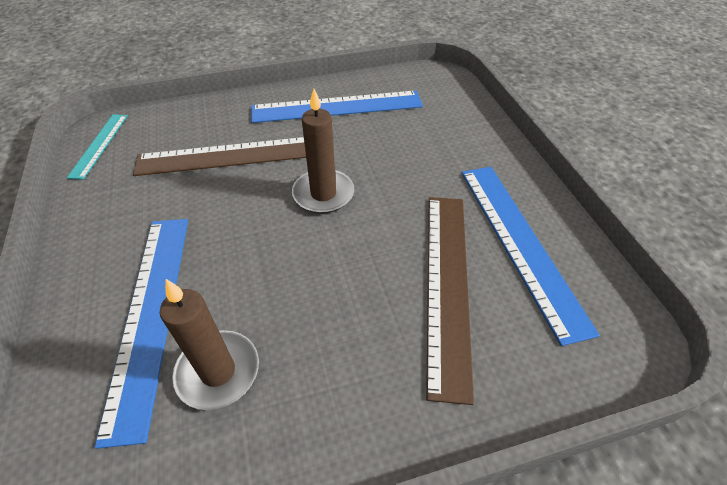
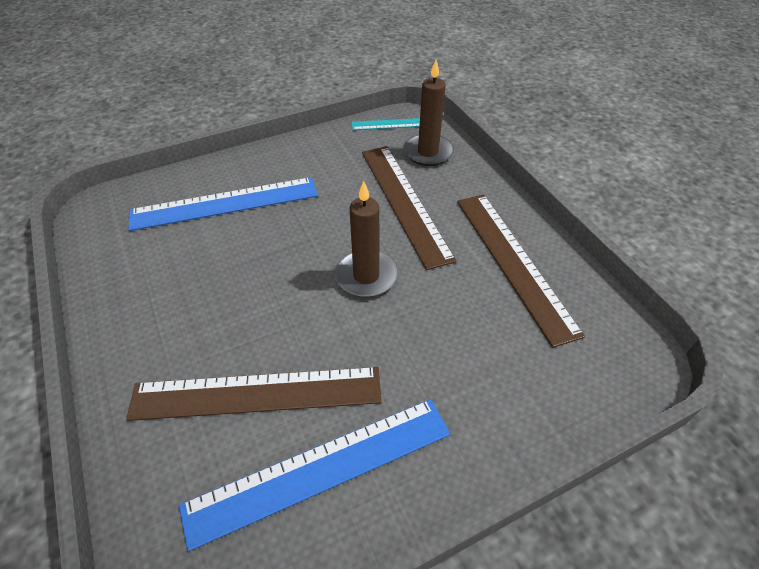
camera: 80 degrees right, 0 degrees up
(218, 371) = (176, 250): brown candle -> brown candle (428, 152)
(336, 107) = (514, 262): blue ruler -> brown ruler

